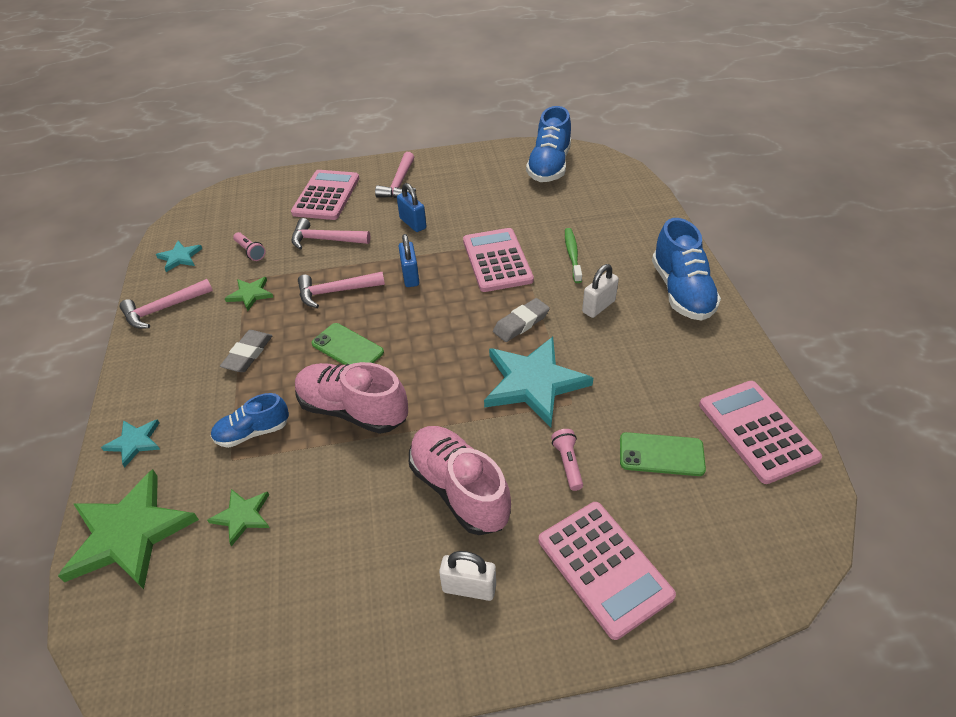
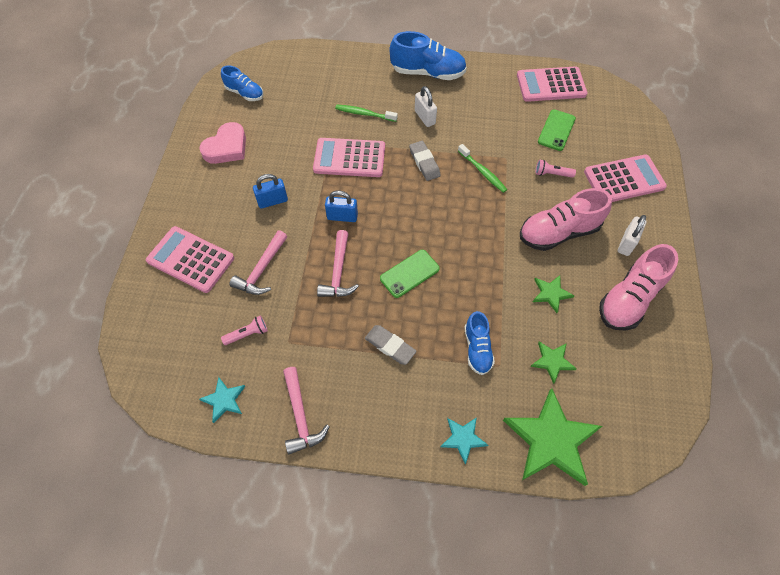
camera: 75 degrees left, 15 degrees up
(250, 294) = (312, 338): green star -> green star (551, 293)
(353, 410) = (475, 280): pink shoe -> pink shoe (629, 299)
(399, 183) = (206, 199): pink hammer -> none
(469, 176) = (227, 147): none -> pink heart
(533, 382) = (482, 172): turquoise star -> green toothbrush
(549, 166) = (245, 93): blue shoe -> blue shoe, size x0.60

